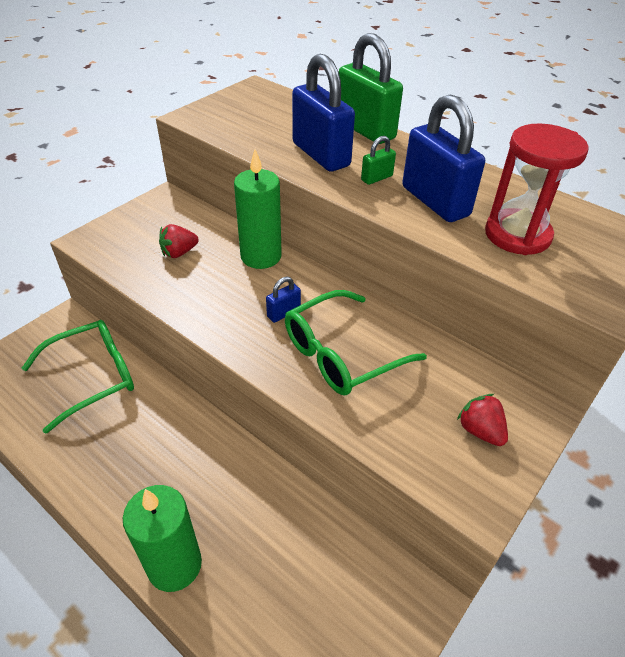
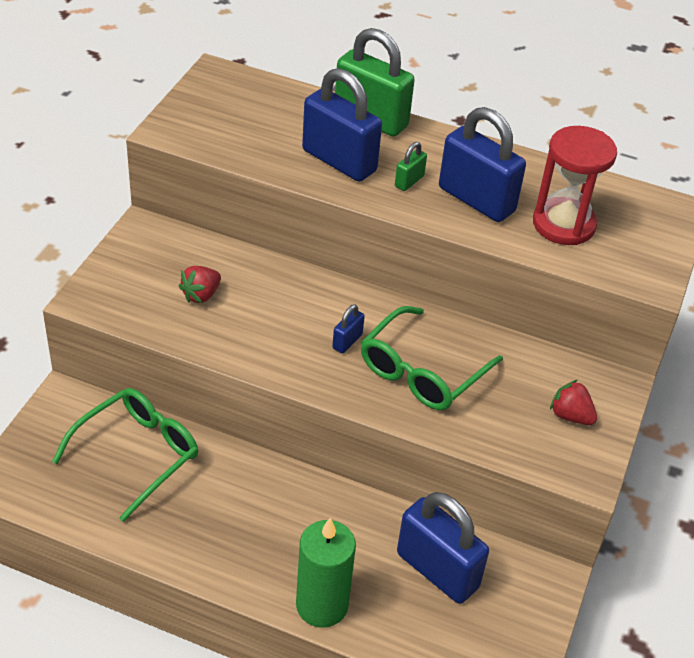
camera: 20 degrees left, 0 degrees up
(261, 256) = (293, 282): green candle -> none
(304, 558) = (437, 570): none -> blue padlock

